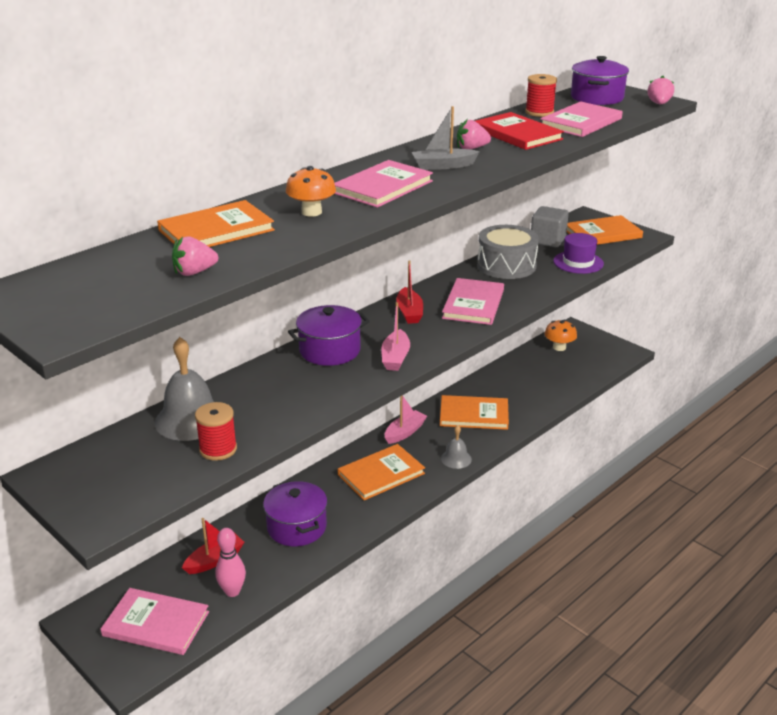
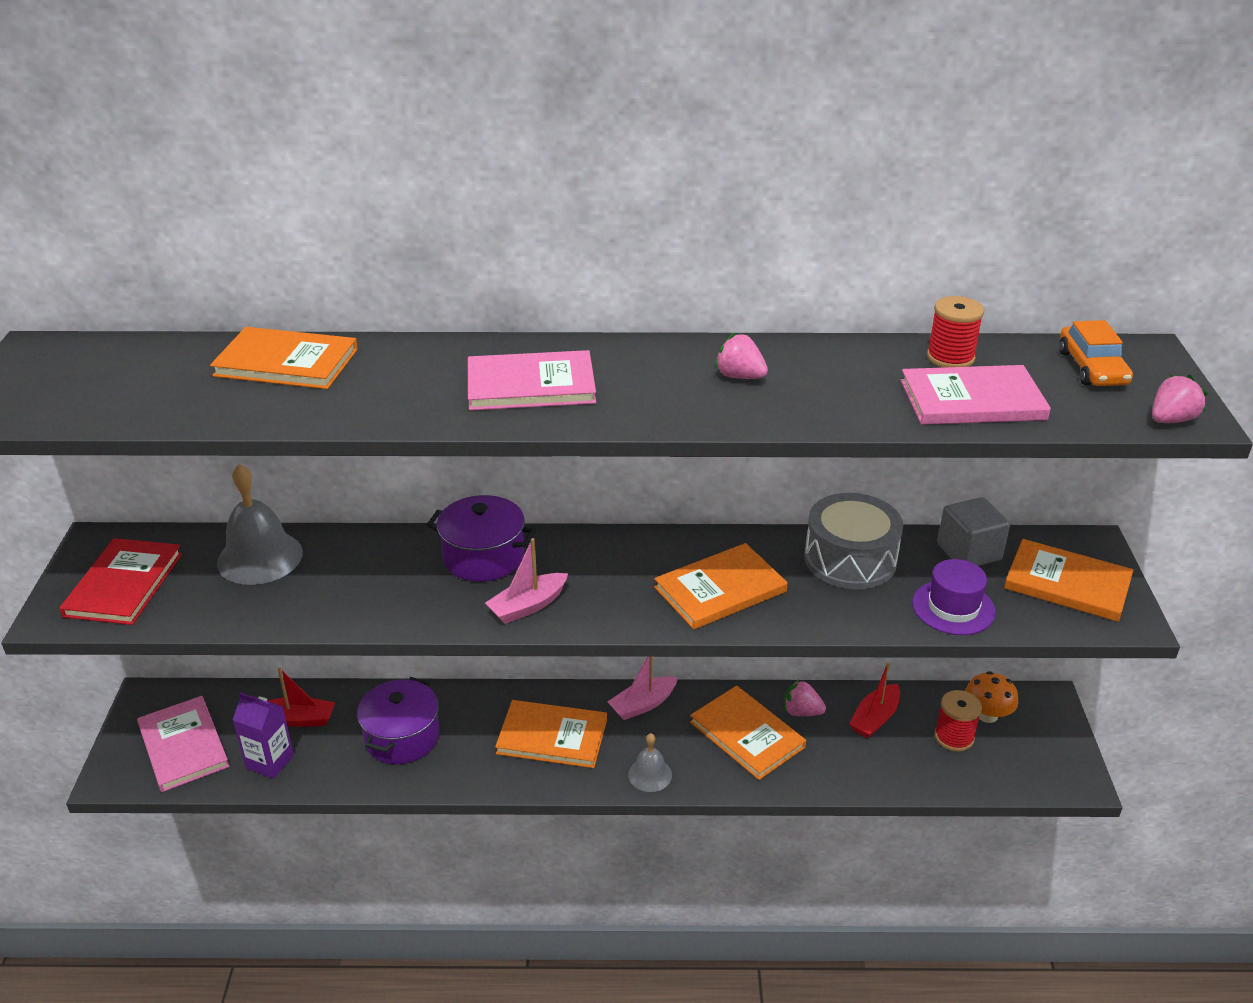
camera: 45 degrees right, 5 degrees up
(194, 272) = (176, 404): pink strawberry -> pink strawberry (801, 712)
(218, 449) = (230, 604): red spool -> red spool (954, 737)
(232, 591) = (270, 762): pink bowling pin -> purple carton
(311, 212) = (402, 383): orange mushroom -> none
(404, 432) = (643, 705): pink boat -> pink boat turned 150 degrees clockwise
(409, 312) = (634, 558): red boat -> red boat (875, 718)
(443, 166) = (653, 387): grey boat -> none
(473, 304) = (720, 589): pink book -> orange book
(517, 134) = (843, 380): red book -> red book (123, 584)
(597, 98) = (1092, 368): purple pot -> orange car

